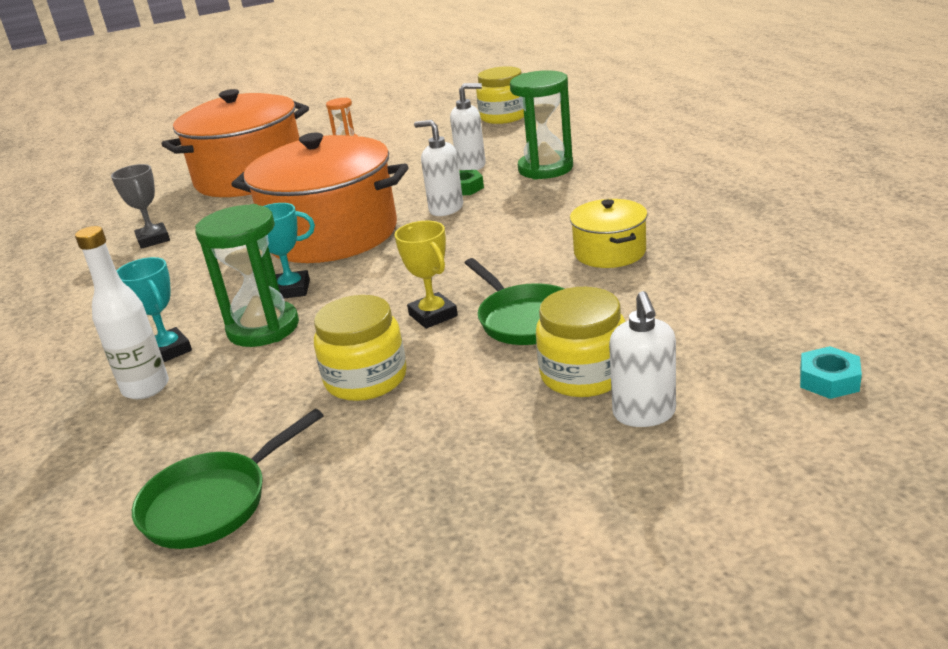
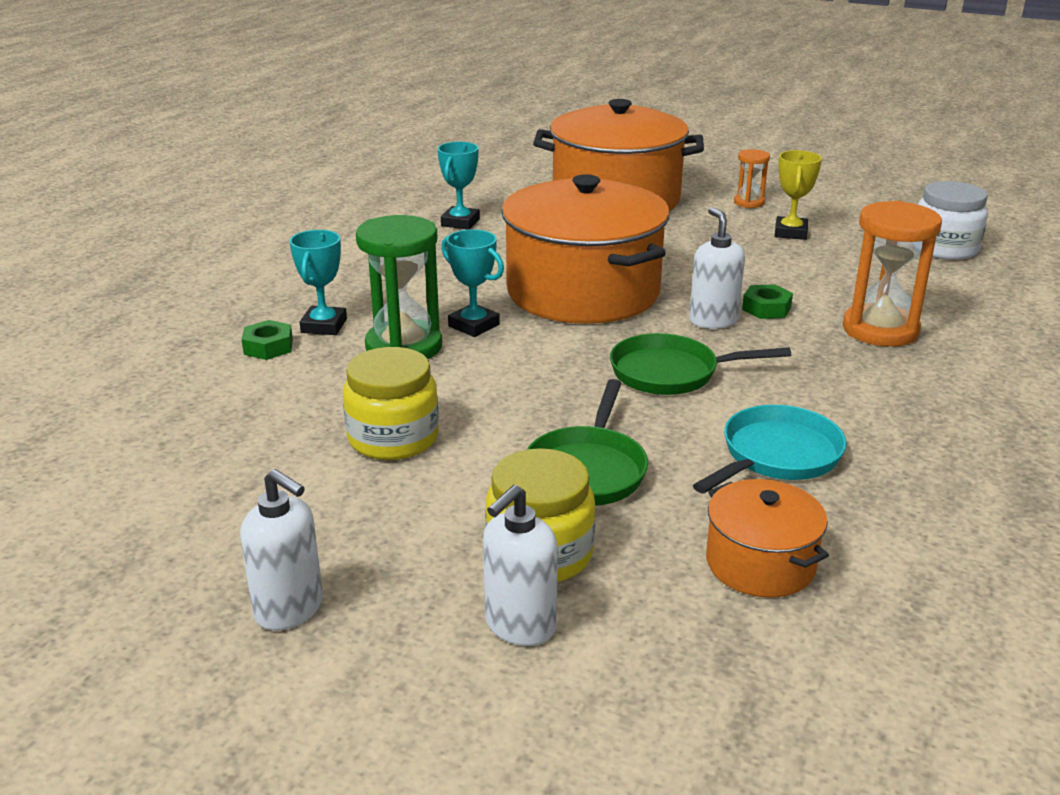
camera: 40 degrees right, 0 degrees up
(146, 388) = (268, 347): white bottle -> green nut
(153, 239) = (460, 222): grey trophy -> turquoise trophy
(212, 503) = (167, 462): green pan -> green pan (671, 373)
(433, 315) = (528, 417): yellow trophy -> yellow trophy (790, 233)
(471, 166) = (814, 288): white soap dispenser -> white soap dispenser (289, 609)
(503, 117) = (944, 248): yellow jar -> white jar
(545, 168) = (880, 330): green hourglass -> orange hourglass
(609, 252) = (776, 456): yellow pot -> turquoise pan
(698, 303) = (760, 563): none -> orange pot
(829, 380) = (731, 731): turquoise nut -> none

